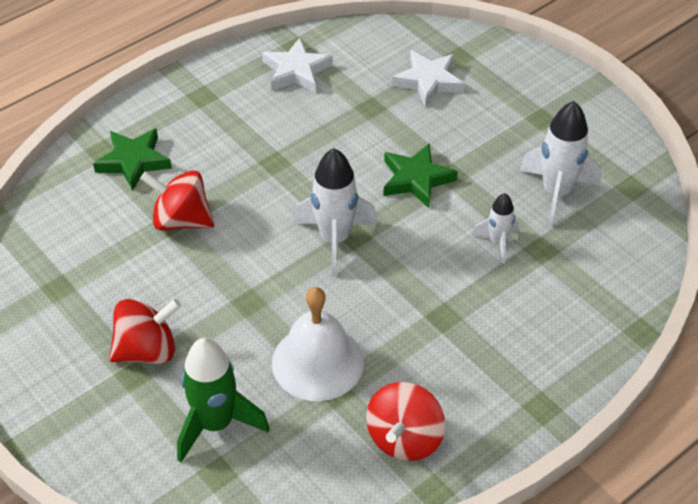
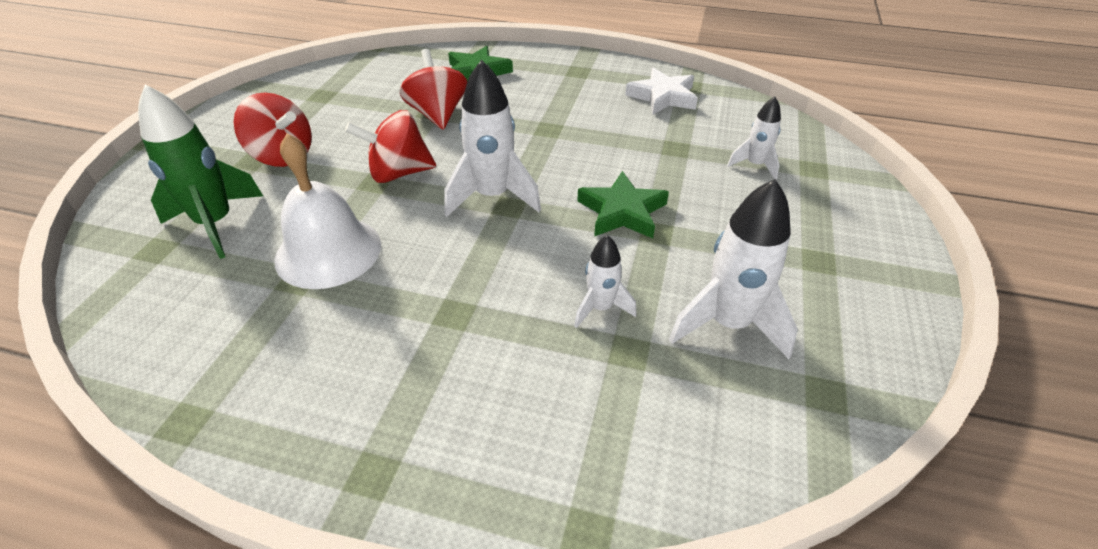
camera: 55 degrees right, 5 degrees down
(404, 438) = (255, 360): red spinning top -> red spinning top (398, 173)
(428, 81) = (755, 165): white star -> white rocket

